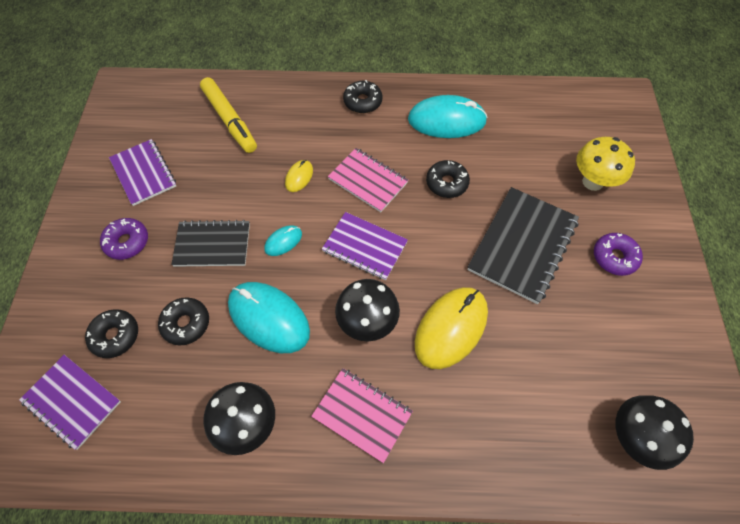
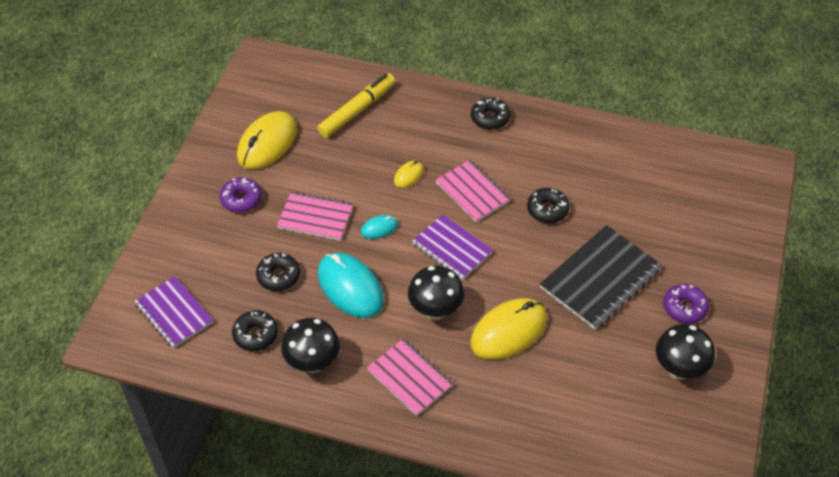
camera: 15 degrees right, 10 degrees down
(115, 336) = (217, 272): black donut -> black donut (255, 335)
(143, 173) = (267, 143): purple notebook -> yellow mouse
(212, 245) = (315, 217): black notebook -> pink notebook
(230, 120) = (357, 110): yellow marker -> yellow marker turned 120 degrees counterclockwise
(446, 120) = (567, 152): turquoise mouse -> none
(592, 182) = (692, 238): yellow mushroom -> none
(634, 437) = (639, 450): black mushroom -> black mushroom (679, 369)

